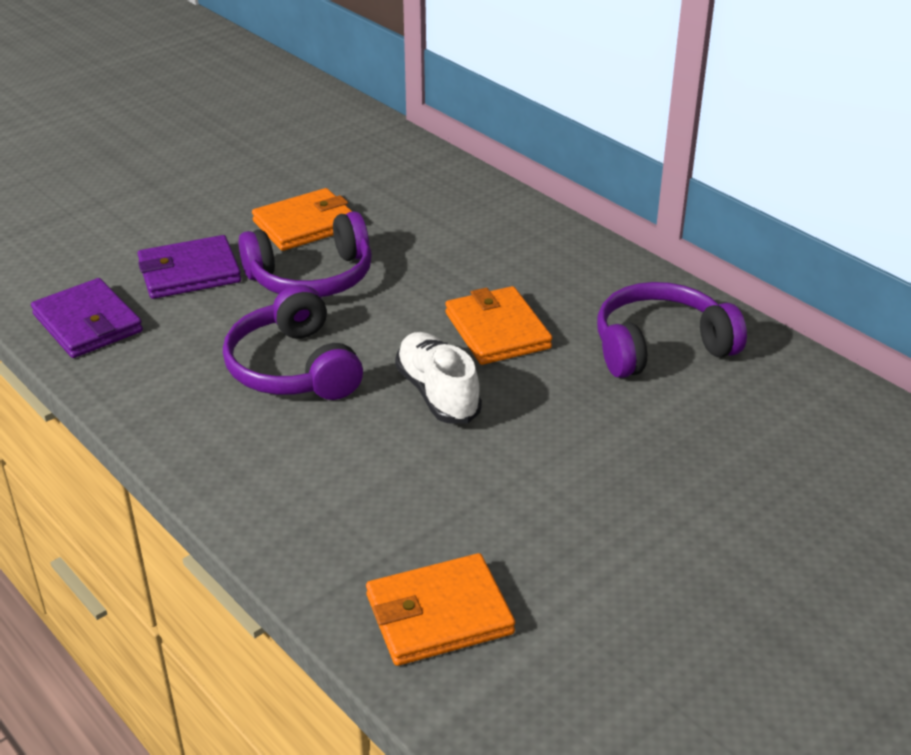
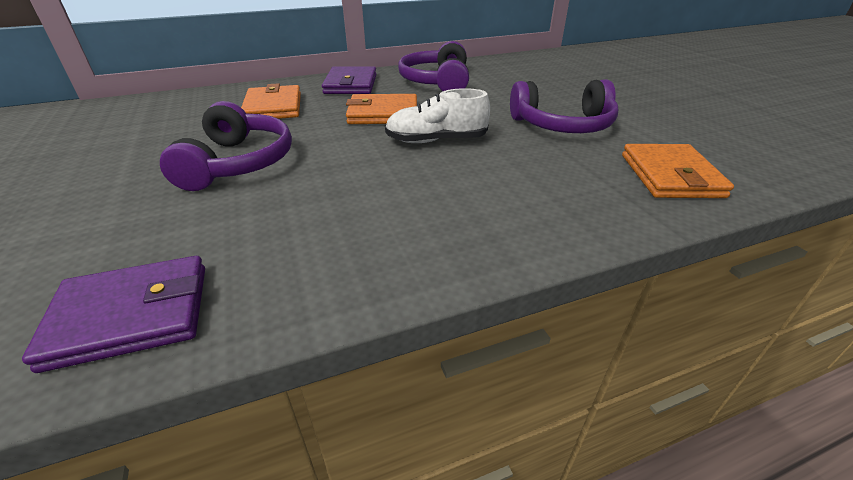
camera: 70 degrees left, 0 degrees up
(189, 272) = (136, 223): purple wallet -> purple wallet (351, 84)
(293, 368) = (358, 189): purple headphones -> purple headphones (562, 125)
(305, 224) = (155, 155): orange wallet -> orange wallet (273, 107)

